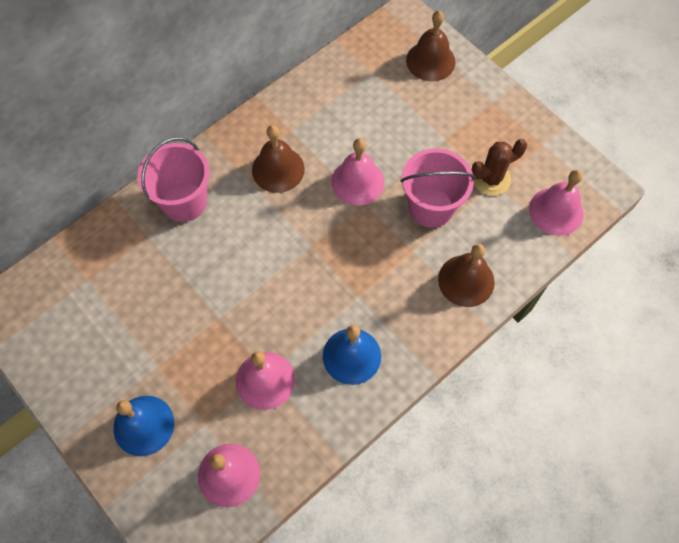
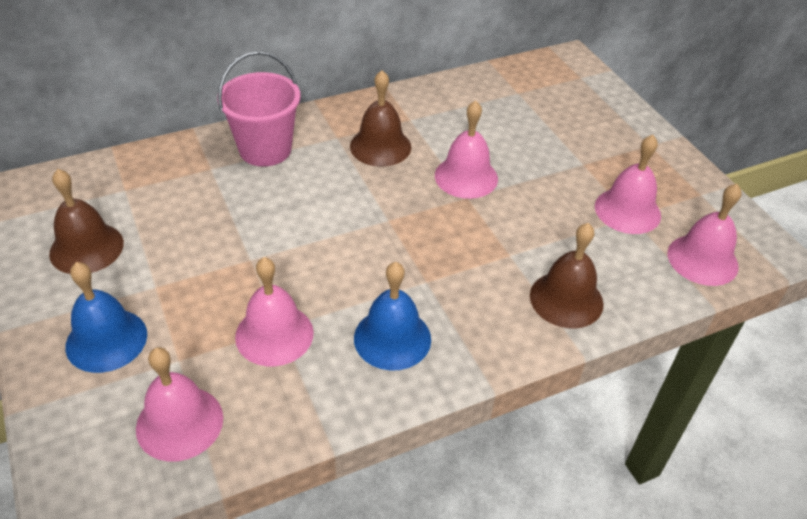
camera: 15 degrees right, 20 degrees down
(430, 61) = (586, 97): brown bell -> brown bell (86, 248)
(431, 207) = (545, 219): pink bucket -> none
(491, 179) = (627, 210): brown cactus -> pink bell

